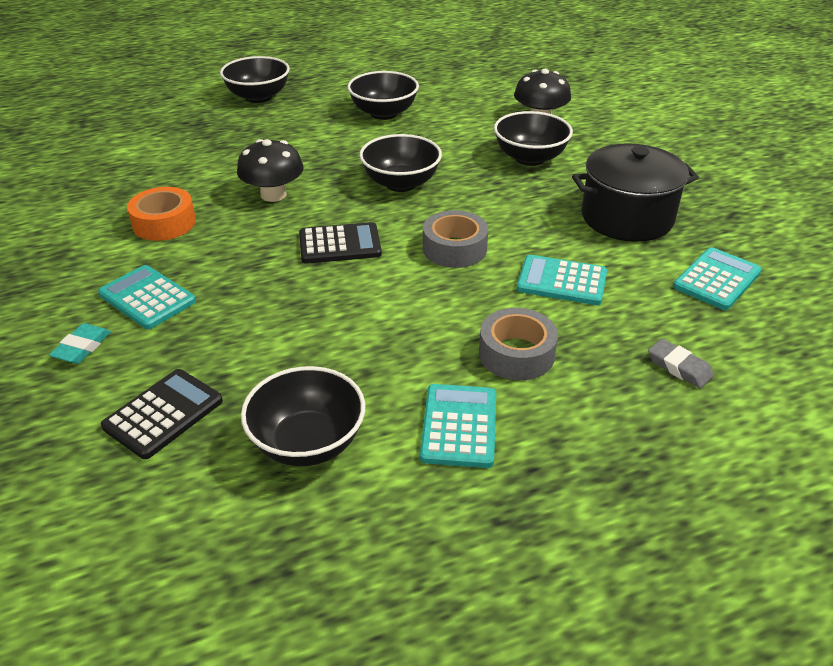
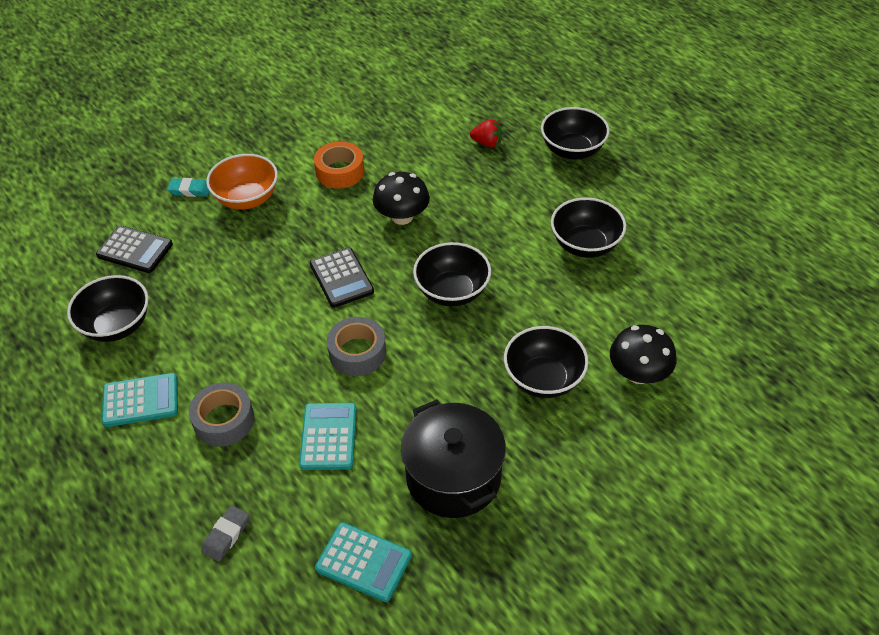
camera: 75 degrees right, 10 degrees up
(147, 298) = (247, 199): turquoise calculator -> orange bowl
(206, 133) = (487, 143): none -> red strawberry

